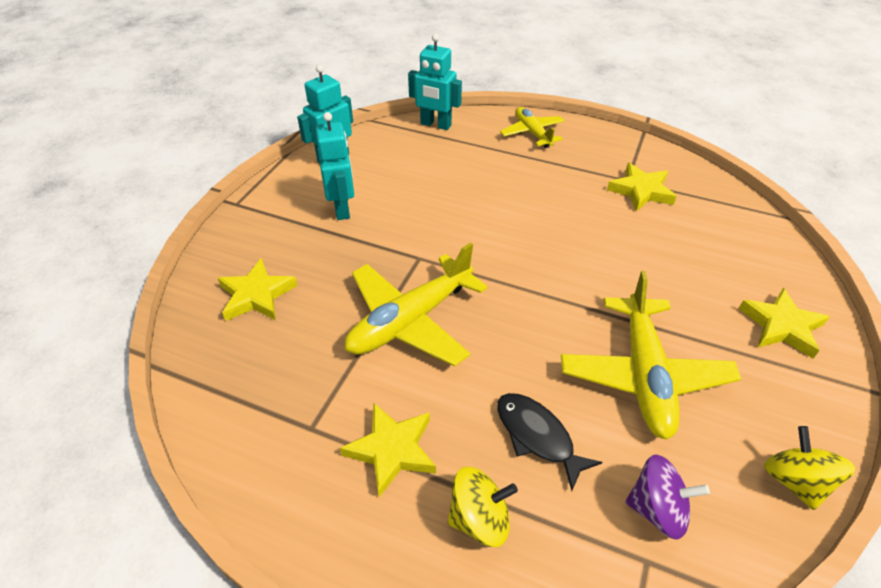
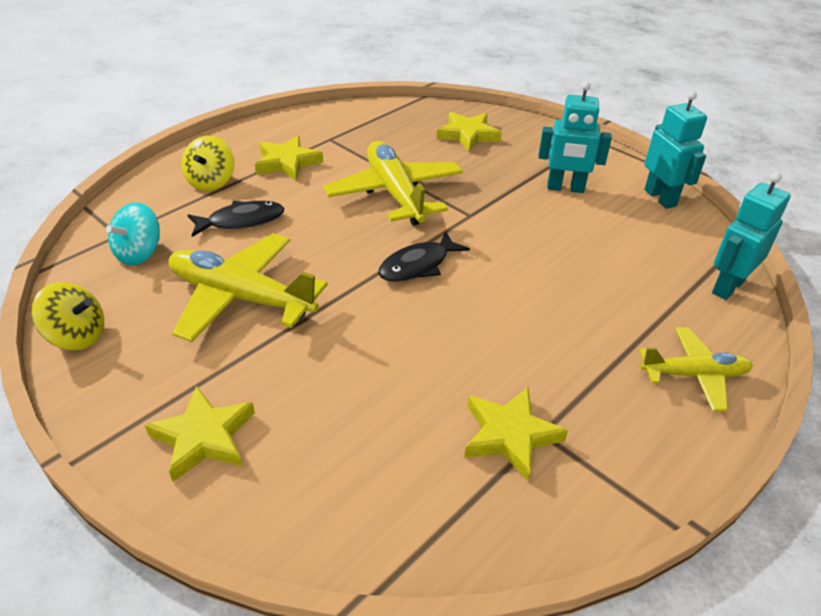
camera: 110 degrees right, 5 degrees down
(514, 271) = (418, 265): none -> black fish
(657, 509) = (139, 253): purple spinning top -> turquoise spinning top

